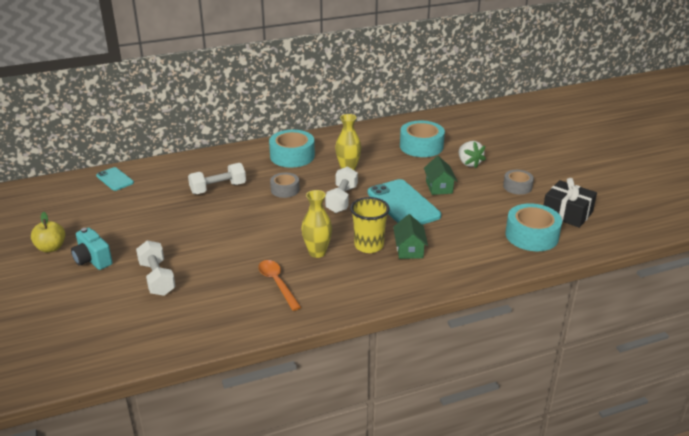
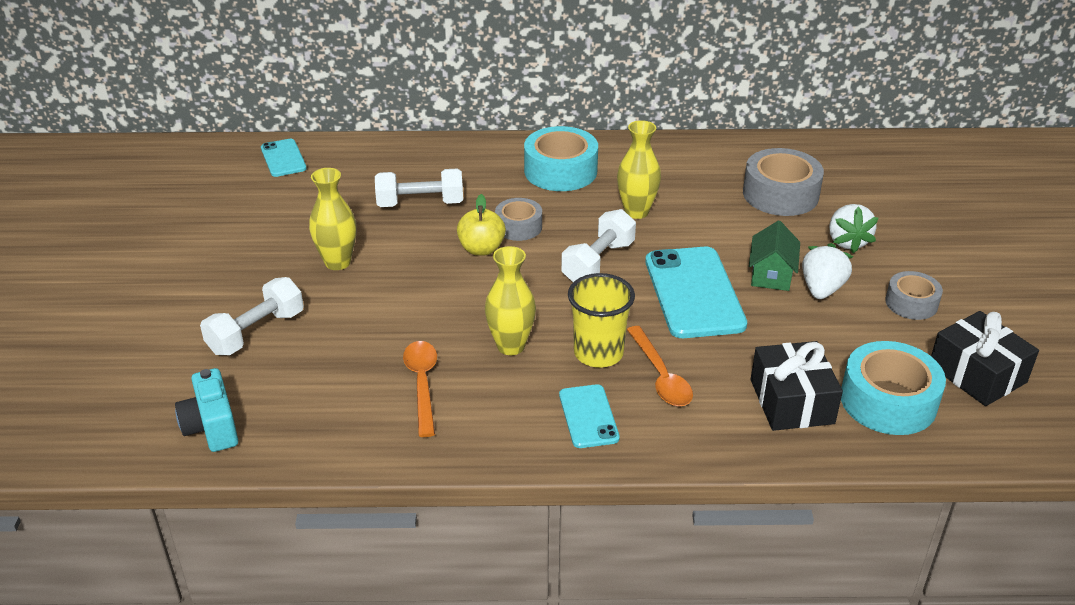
camera: 20 degrees right, 5 degrees up
(51, 248) = (142, 249): yellow apple -> yellow apple (481, 249)
(92, 260) = (186, 281): turquoise camera -> turquoise camera (212, 427)
(157, 278) = (256, 332): white dumbbell -> white dumbbell turned 45 degrees clockwise
(186, 230) = (337, 262): none -> yellow vase
(382, 278) = (588, 416): none -> turquoise phone
(409, 249) = (660, 376): green house -> orange spoon
(421, 146) = (780, 194): turquoise tape -> grey tape
(469, 189) = (822, 289): none -> white strawberry
(484, 246) = (791, 401): none -> black gift

